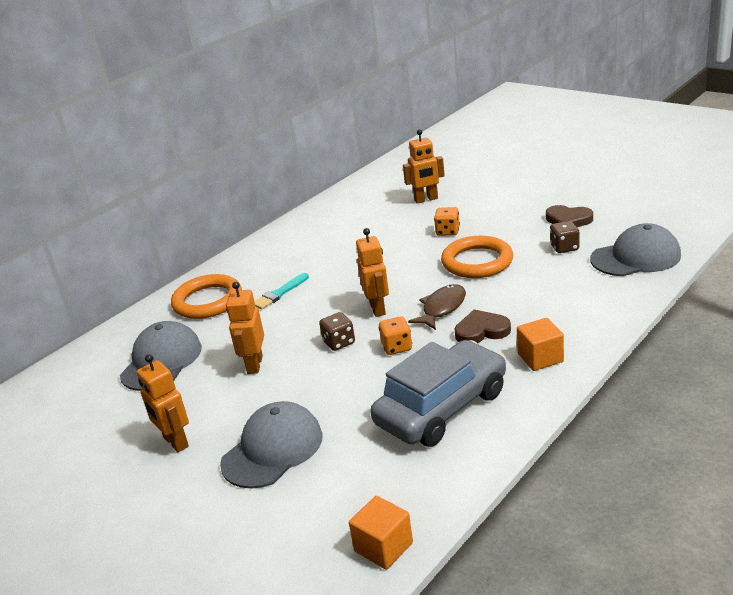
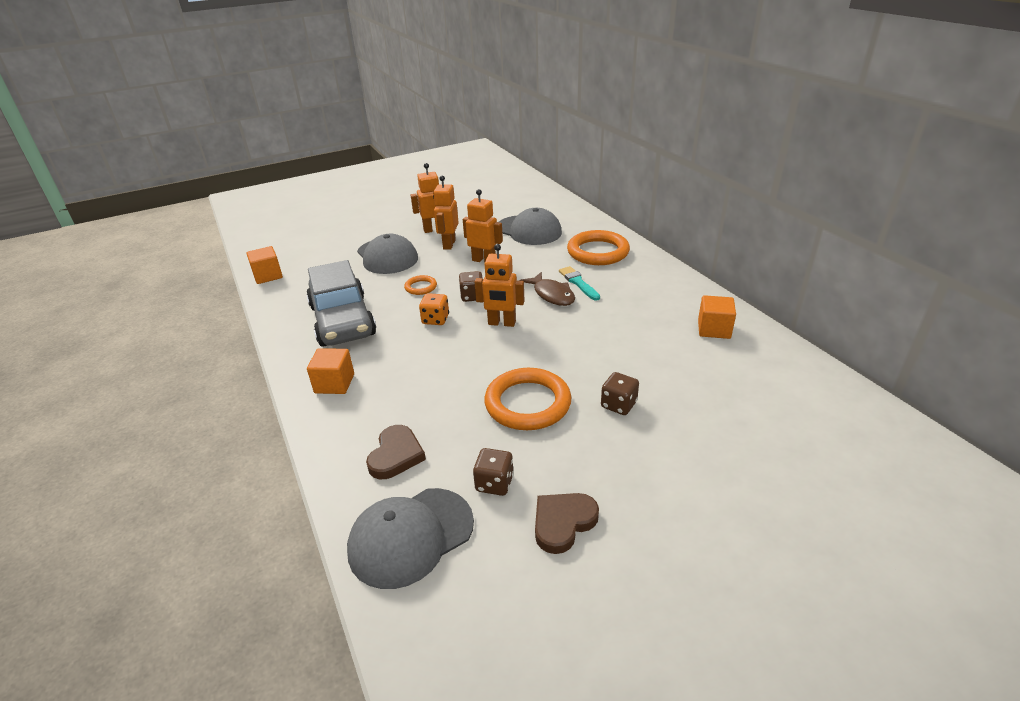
camera: 110 degrees right, 5 degrees up
(326, 221) = (714, 329): none -> orange cube
(338, 384) = (421, 287): none -> orange ring
(426, 199) = (727, 414): orange robot -> orange robot (449, 244)
(442, 308) = (465, 356): brown fish -> brown fish (552, 295)
(447, 231) = (618, 405): orange dice -> brown dice
(481, 331) = (407, 366): brown heart -> brown heart (396, 455)
(635, 257) = (410, 536): grey cap -> grey cap turned 45 degrees clockwise

